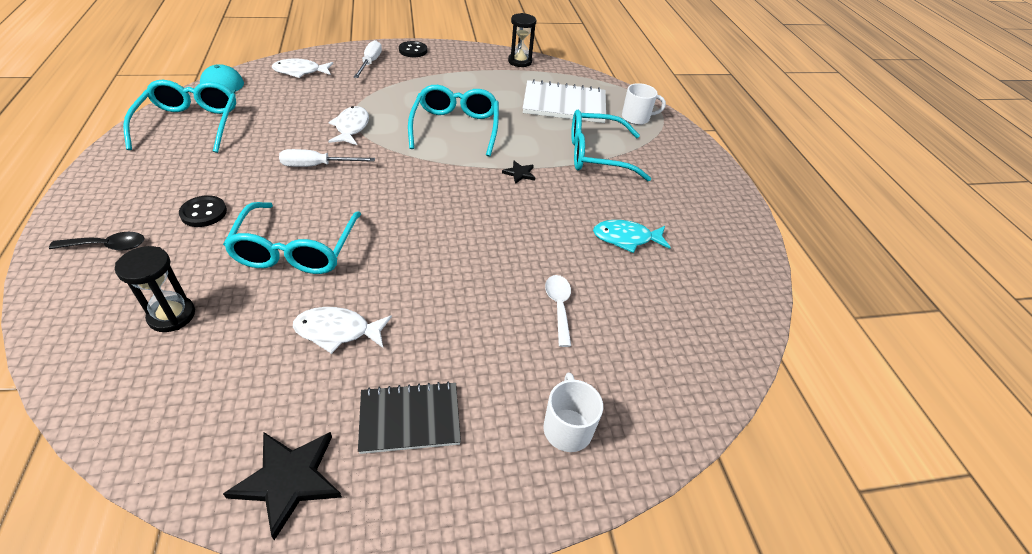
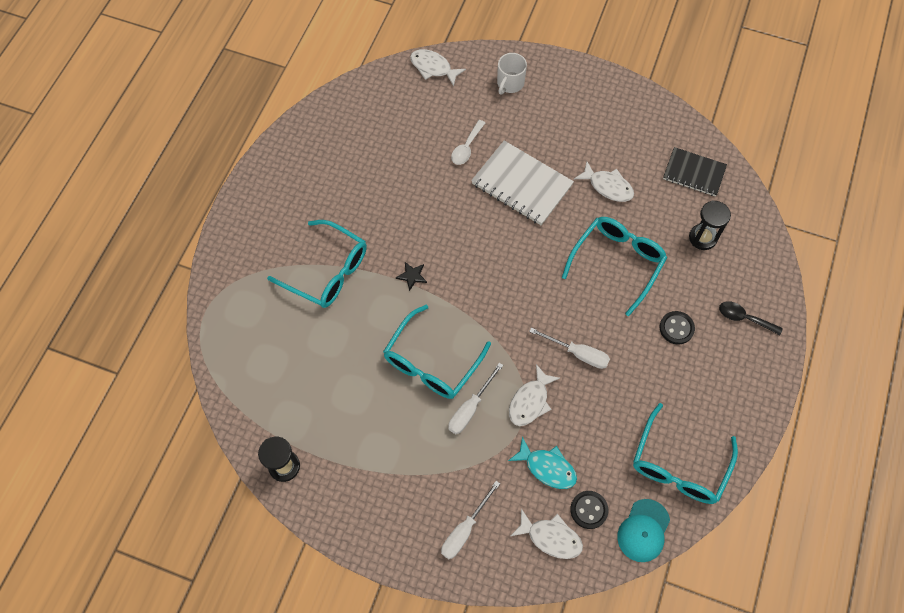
camera: 145 degrees left, 20 degrees up
(288, 480) = (653, 117): black star -> none
(403, 112) = (470, 408): none -> white screwdriver
(410, 419) = (586, 120): black notebook -> black notebook (694, 173)
(413, 50) = (400, 544): black button -> black button (589, 510)
(564, 104) = (297, 359): white notebook -> white notebook (522, 184)
(626, 238) = (379, 178): turquoise fish -> turquoise fish (547, 467)
(636, 118) = (242, 308): white mug -> none
(693, 399) = (433, 68): none -> white fish

